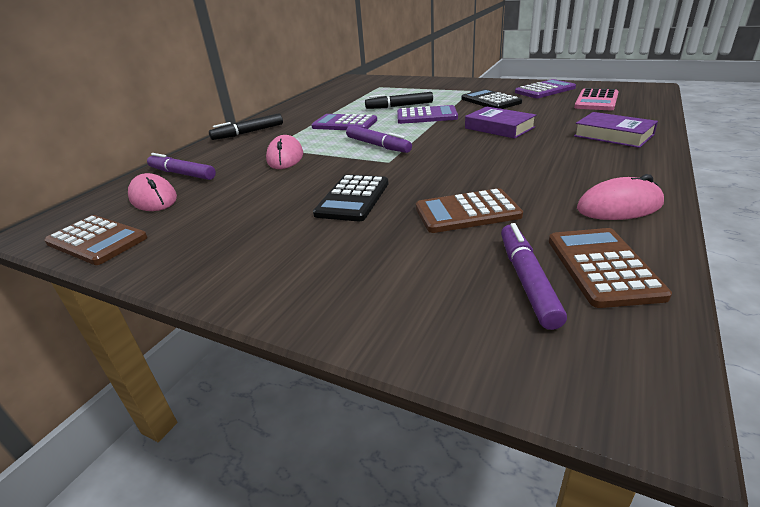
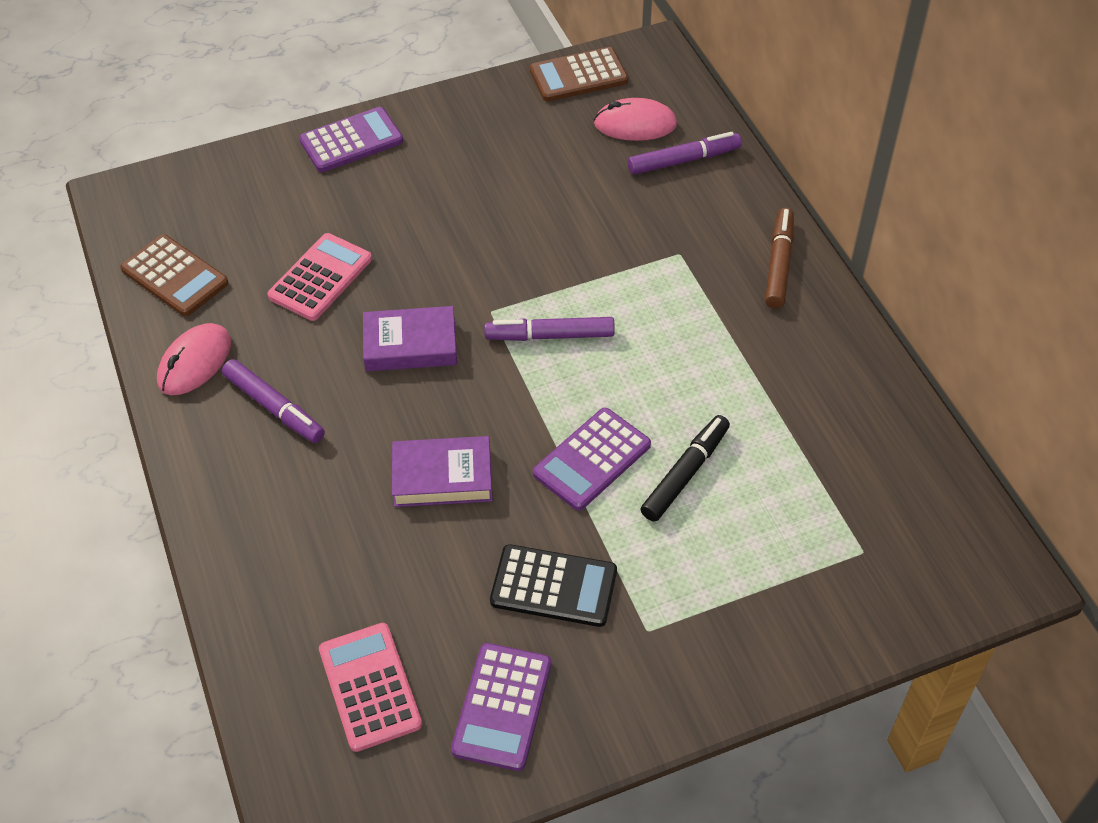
camera: 130 degrees right, 20 degrees up
(248, 133) = (778, 264): black marker -> brown marker
(285, 157) = (623, 248): pink mouse -> none
(344, 124) = (682, 364): purple calculator -> purple calculator (351, 141)
(353, 198) = (444, 234): black calculator -> none
(467, 212) = (320, 278): brown calculator -> pink calculator
(527, 280) = (218, 234): purple marker -> purple marker (274, 407)
(613, 135) = (272, 536): purple book -> purple book (410, 345)

